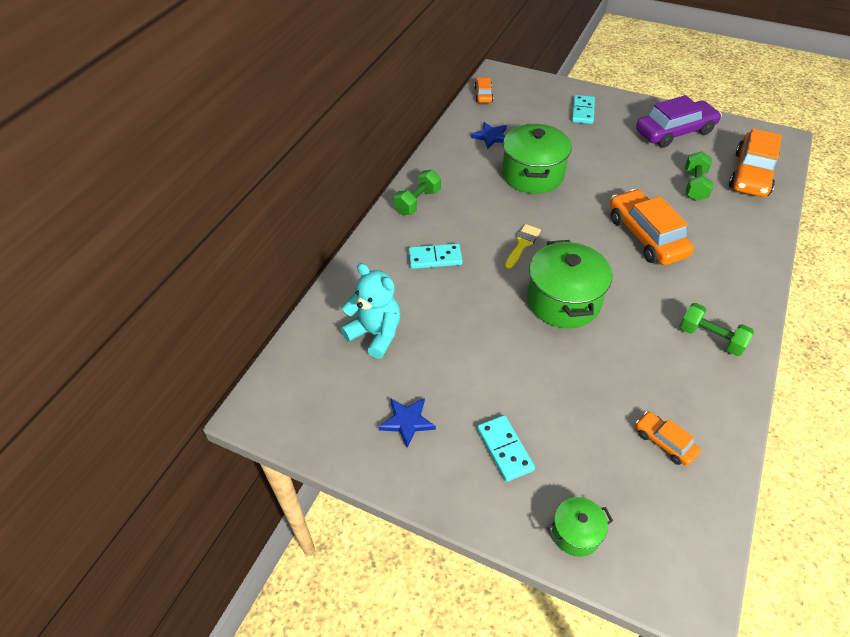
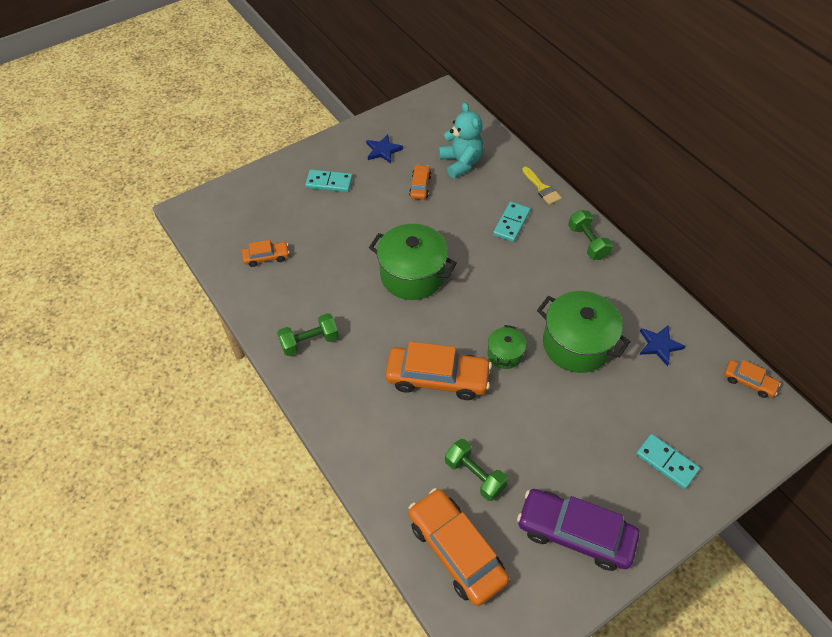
camera: 120 degrees right, 5 degrees up
(375, 334) = (461, 163): turquoise teddy bear -> turquoise teddy bear turned 90 degrees counterclockwise
(440, 353) = (420, 186): none -> orange car
(522, 244) = (489, 284): yellow brush -> yellow brush (542, 188)
(576, 533) = (258, 185): green pot -> green pot (505, 354)
(675, 132) = (575, 533): purple car -> purple car turned 105 degrees clockwise

